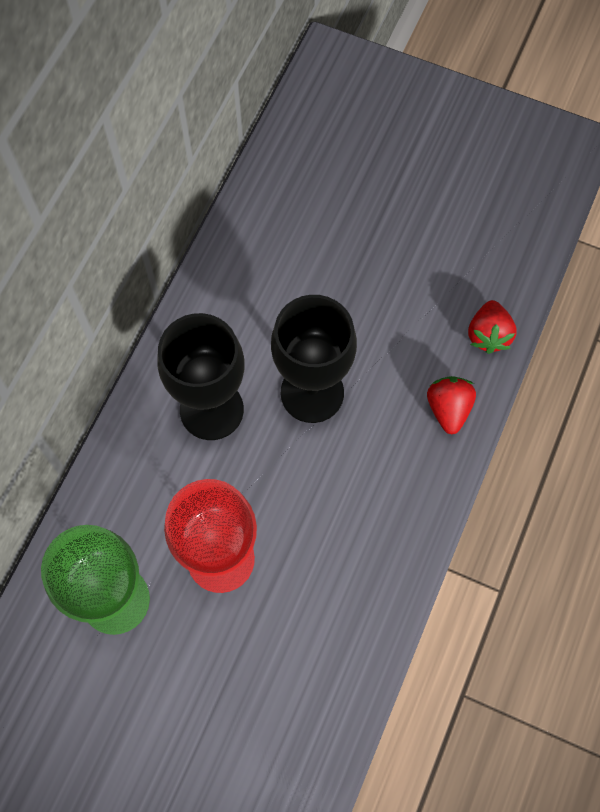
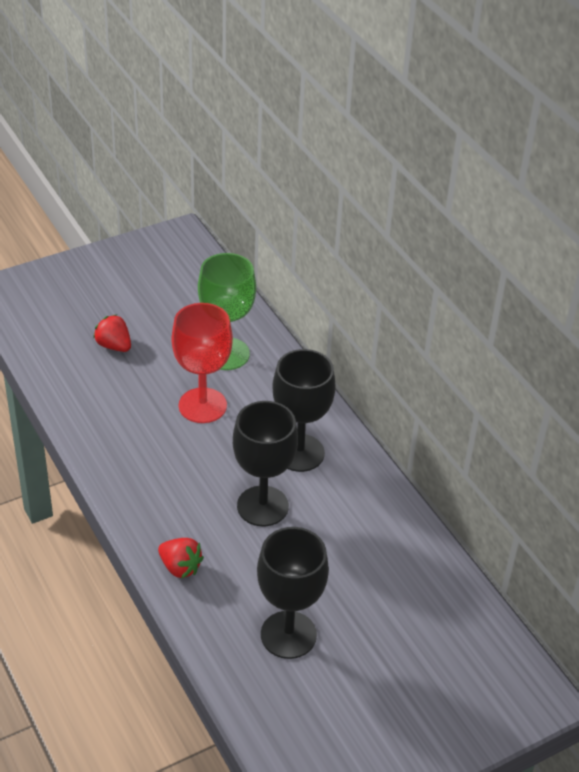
camera: 125 degrees right, 25 degrees down
(437, 268) = (288, 635): none -> black goblet
(488, 335) = (209, 627): red strawberry -> red strawberry (114, 346)

